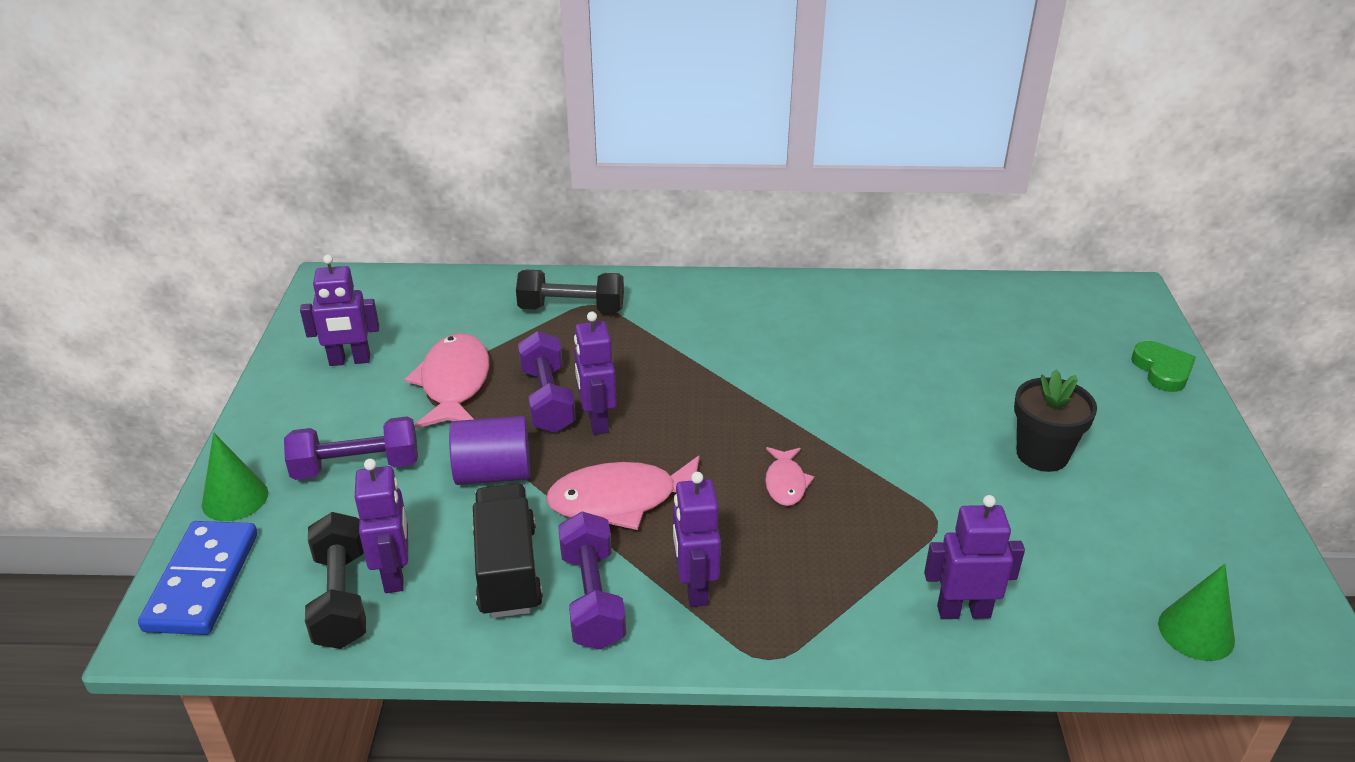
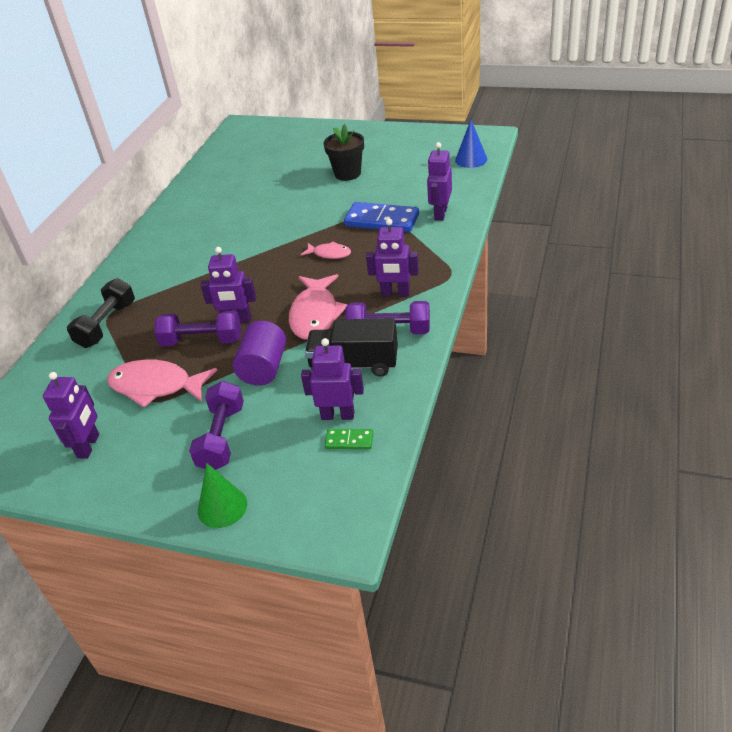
camera: 70 degrees left, 5 degrees up
(202, 581) = (305, 518): blue domino -> blue domino (381, 220)
(341, 598) = (349, 440): black dumbbell -> green domino
(1162, 370) = (306, 130): green heart -> none
(1196, 632) = (471, 159): green cone -> blue cone

